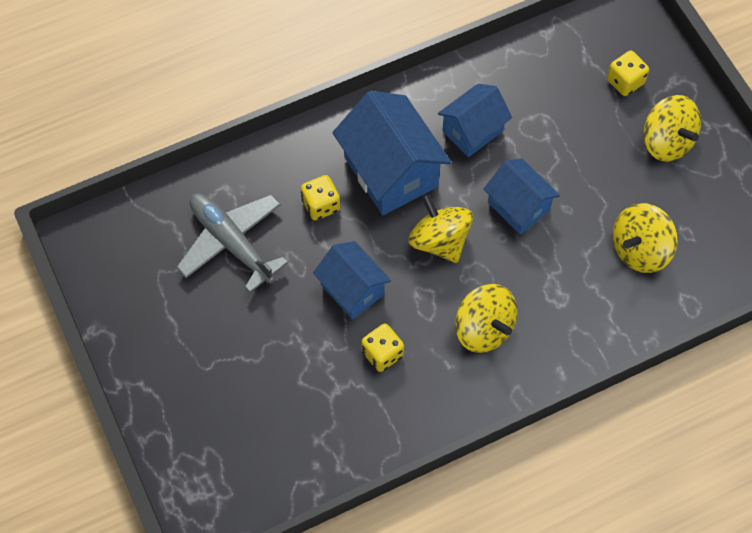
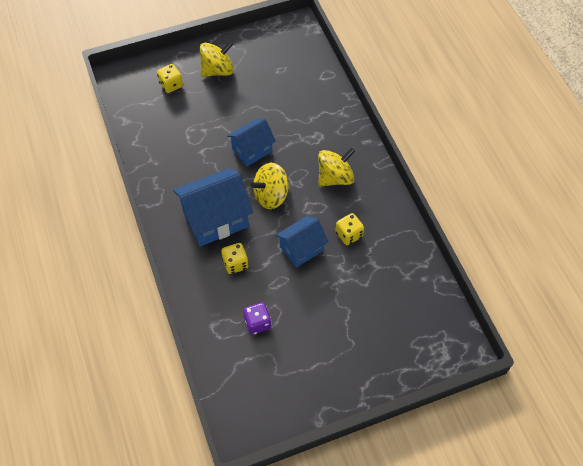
camera: 85 degrees left, 5 degrees down
(231, 242) = (257, 323): grey plane -> purple dice
(472, 131) = (192, 169): blue house -> none
(639, 249) = (289, 93): yellow spinning top -> none

